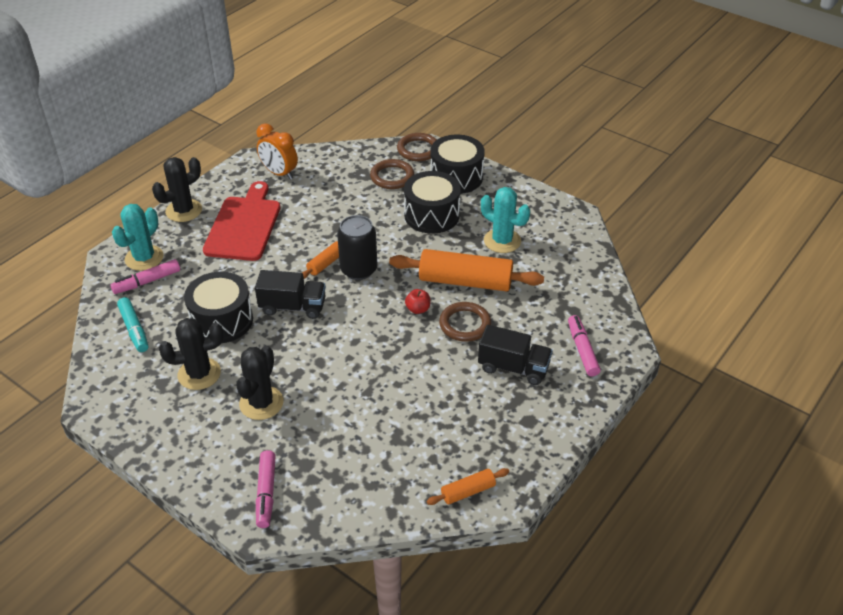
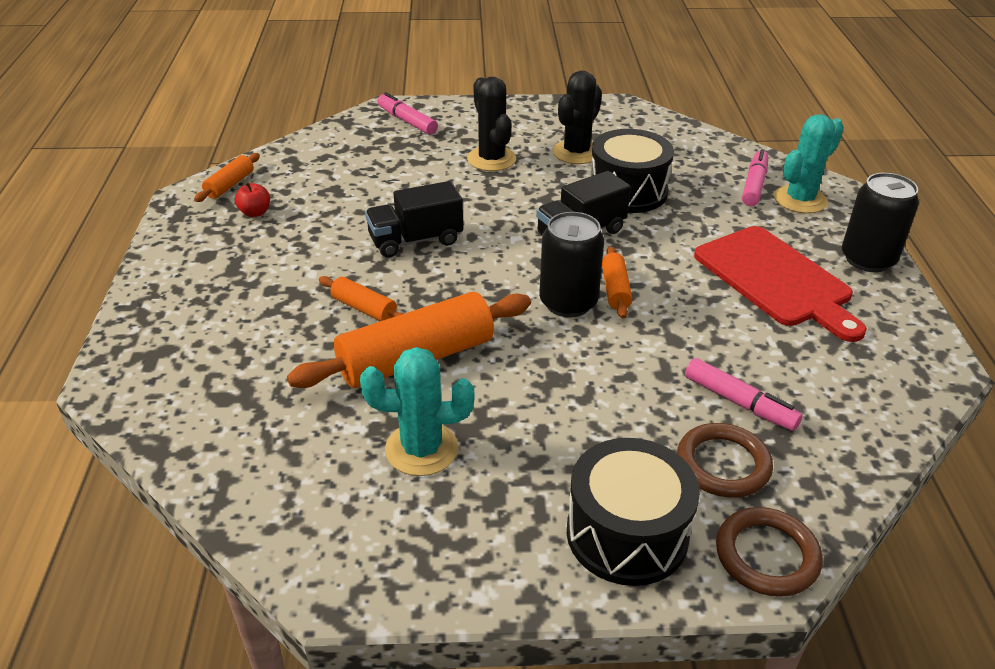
camera: 140 degrees right, 5 degrees down
(134, 329) = (688, 152): turquoise marker -> none
(144, 258) = (800, 200): turquoise cactus -> turquoise cactus turned 60 degrees clockwise
(184, 211) = (867, 259): black cactus -> black can
(279, 173) = (871, 369): orange clock -> none
(418, 309) = (440, 296): red apple -> red apple (255, 213)
(432, 215) = (575, 431): black drum -> none
(465, 324) = (364, 308): brown ring -> orange rolling pin
(513, 368) = (261, 293): black truck -> black truck (415, 240)
(582, 350) = (181, 352): pink marker -> pink marker (739, 403)

